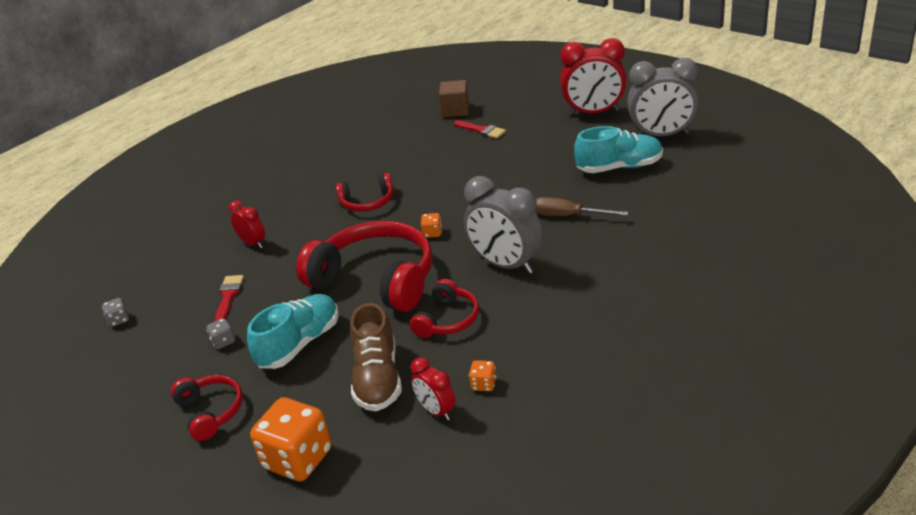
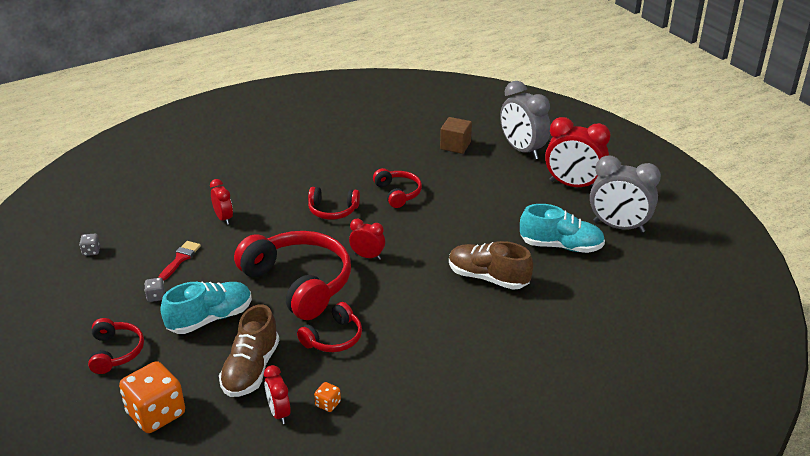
camera: 15 degrees right, 0 degrees up
(425, 168) = (398, 193): none -> red headphones
(432, 233) = (367, 256): orange dice -> red clock
(481, 130) = (465, 172): red brush -> none
(506, 264) = (409, 305): grey clock -> grey clock (522, 150)
(568, 216) = (488, 278): brown screwdriver -> brown shoe

